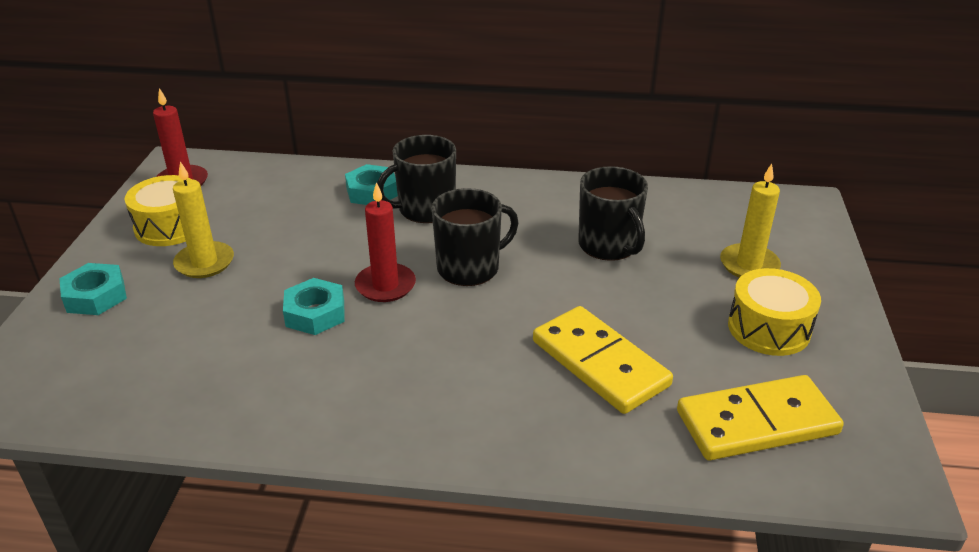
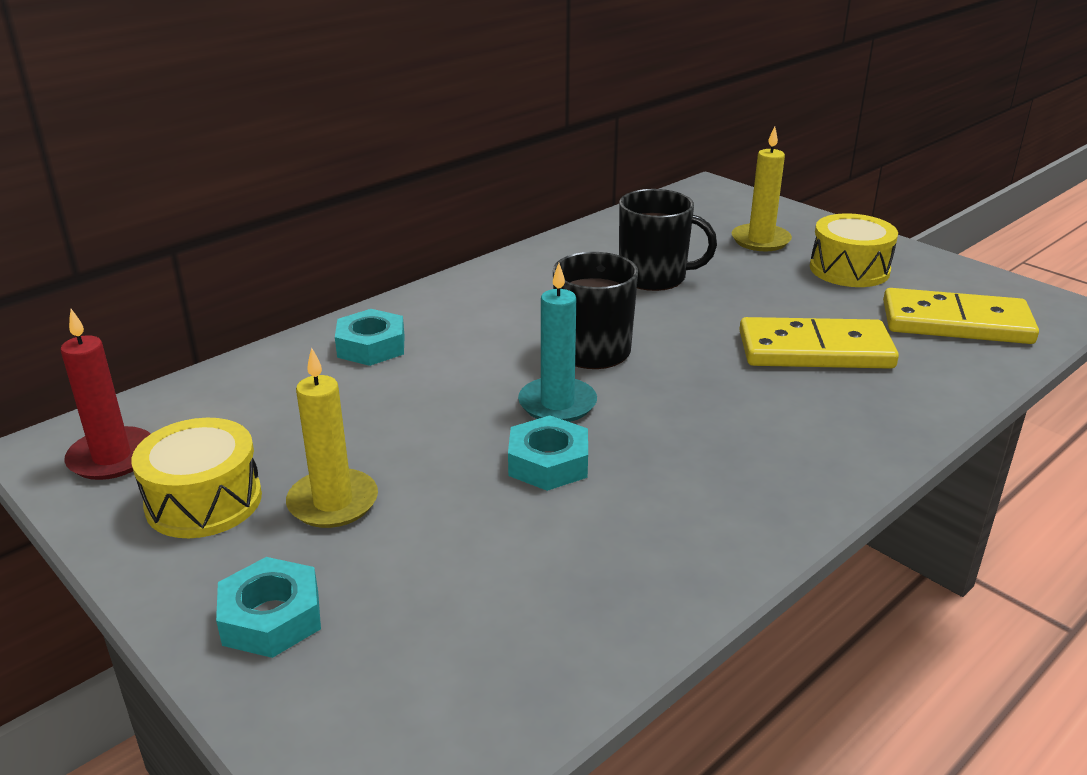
camera: 50 degrees left, 5 degrees down
(385, 285) = (557, 404): red candle -> turquoise candle
(425, 209) = (455, 332): black mug -> none
(757, 423) = (956, 323): yellow domino -> yellow domino turned 75 degrees clockwise

